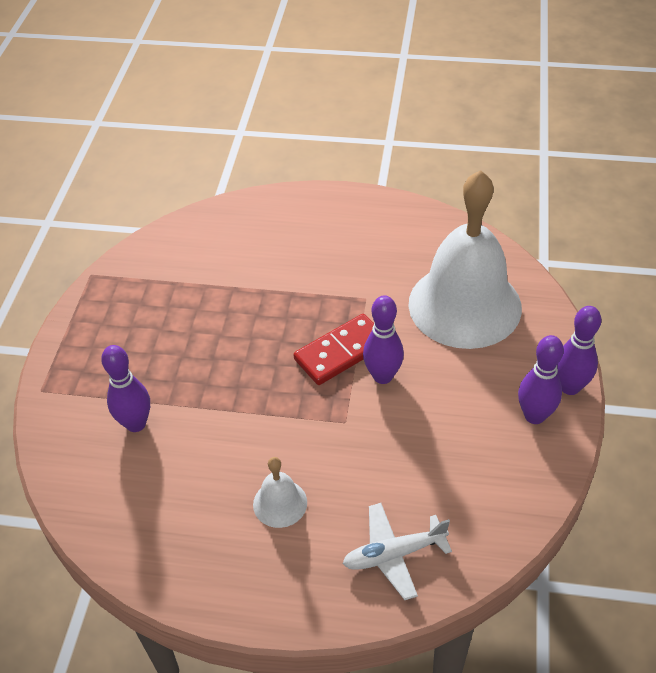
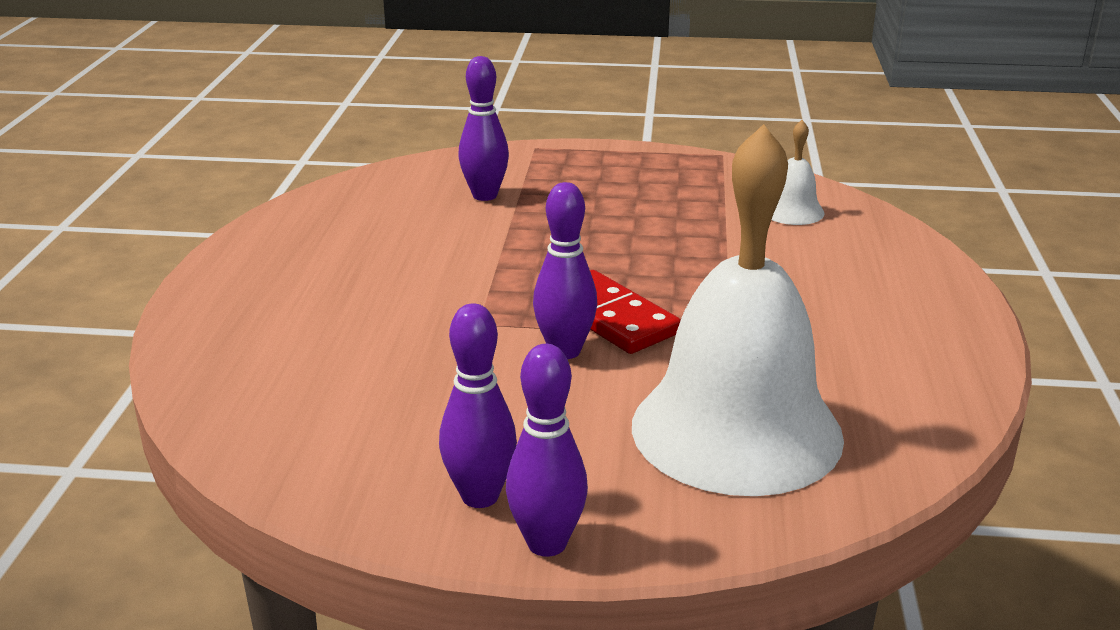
camera: 85 degrees right, 20 degrees down
(280, 503) = (353, 282): white bell -> white bell (792, 211)
(394, 554) = (251, 361): white plane -> none

